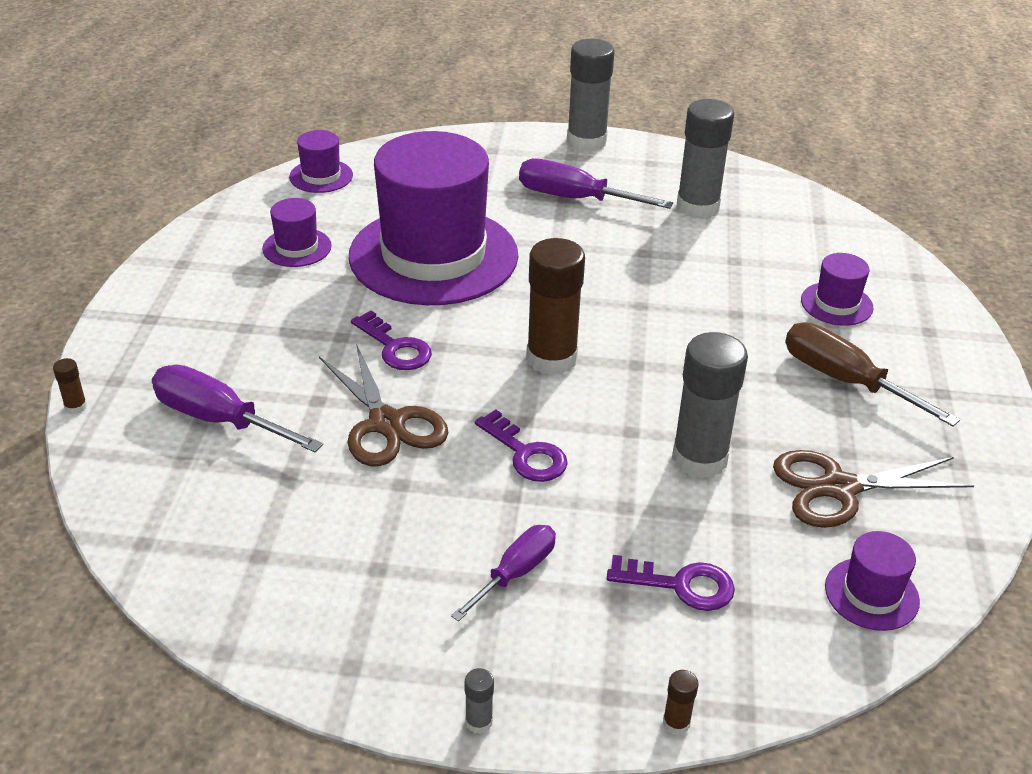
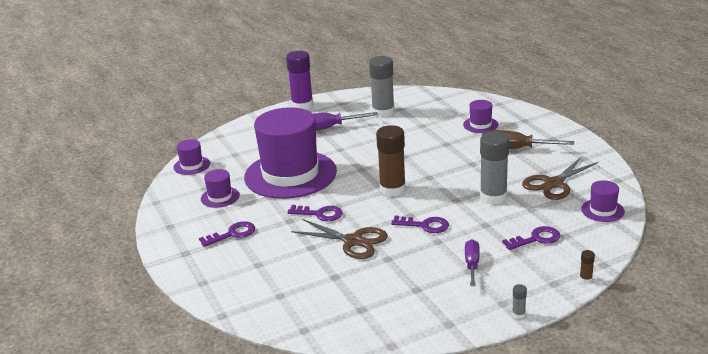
camera: 30 degrees left, 10 degrees down
(76, 407) = (198, 300): brown glue stick -> none
(219, 419) = (275, 273): purple screwdriver -> none
(242, 319) = (232, 234): none -> purple key
(586, 141) = (302, 105): grey glue stick -> purple glue stick

